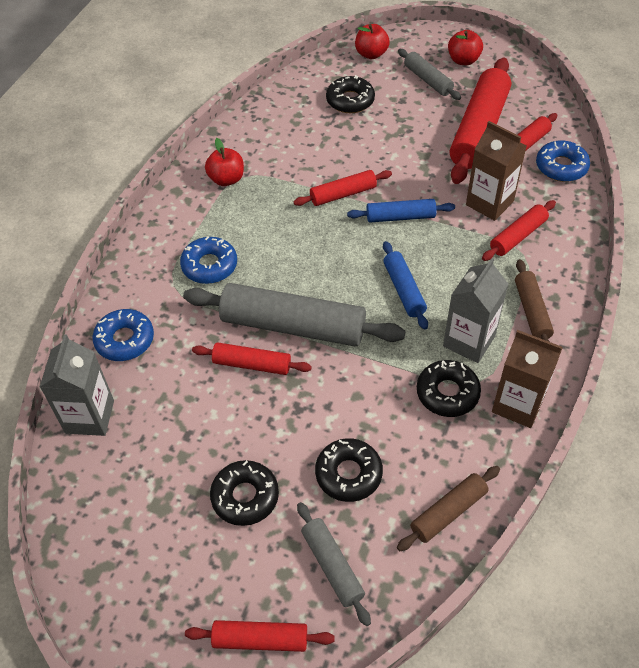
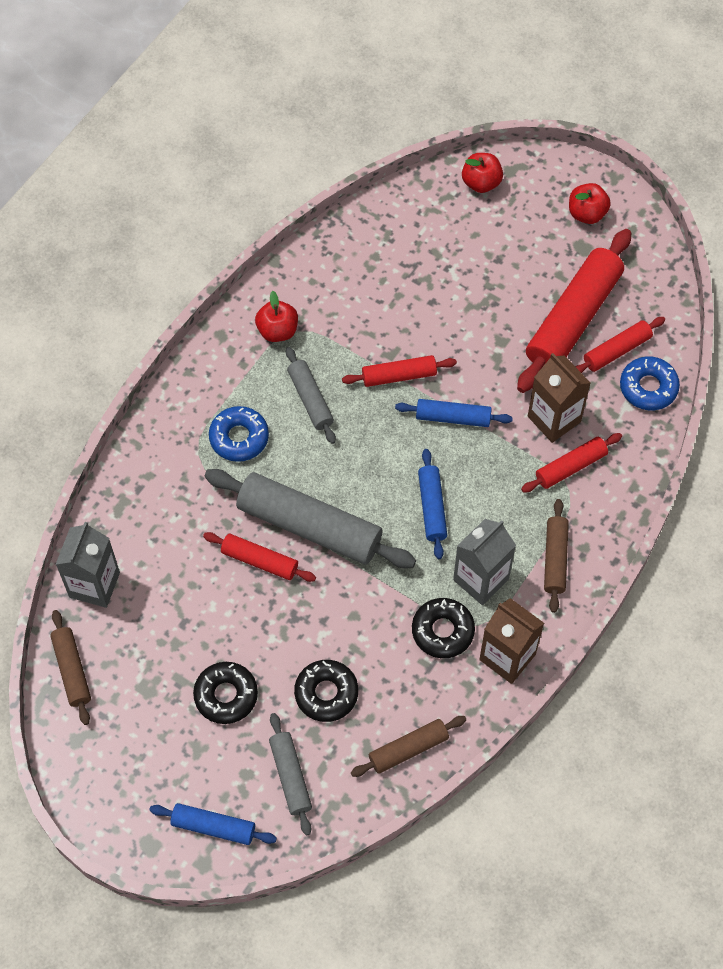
camera: 10 degrees right, 10 degrees up
(77, 504) = (72, 670): none -> brown rolling pin
(125, 340) = (139, 508): blue donut -> none
(260, 639) = (213, 826): red rolling pin -> blue rolling pin
(350, 100) = (439, 248): black donut -> none
(428, 80) = (536, 235): grey rolling pin -> grey rolling pin (310, 399)

